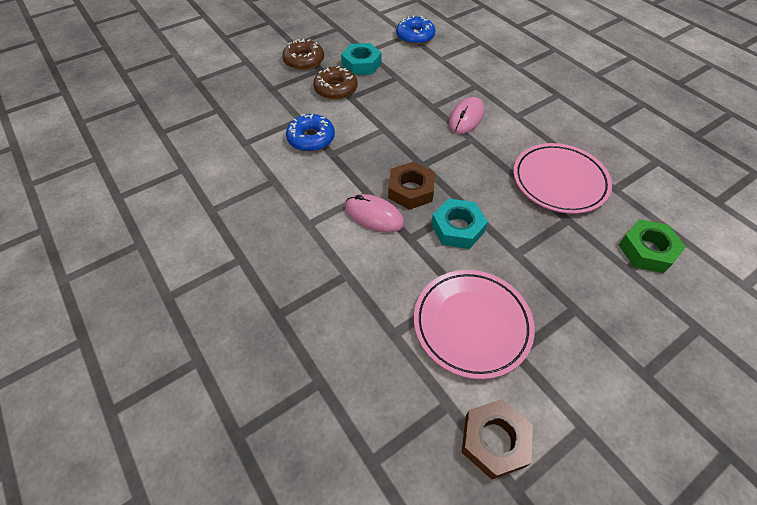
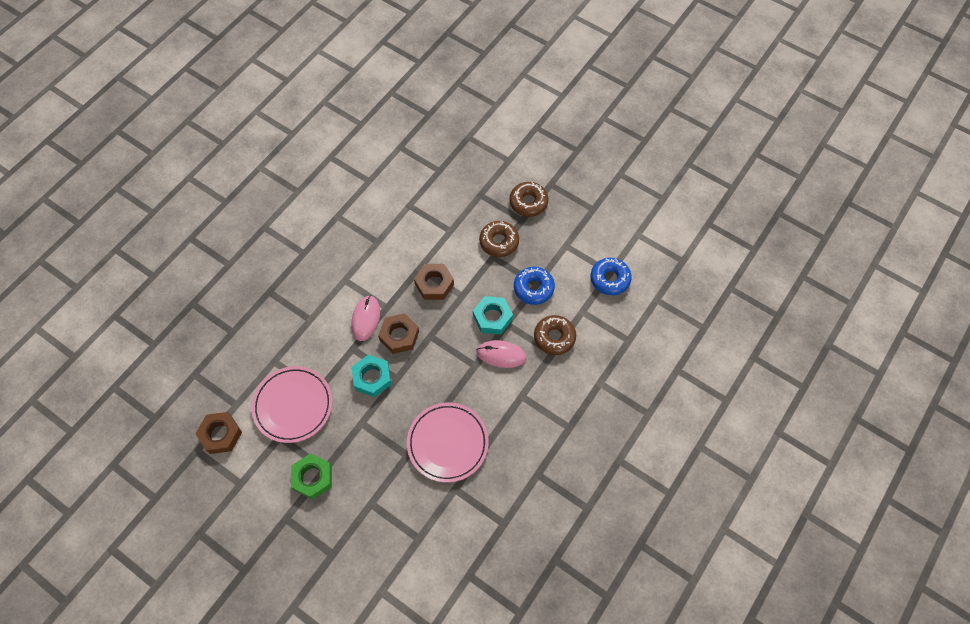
camera: 70 degrees right, 10 degrees up
(311, 139) = (430, 248): blue donut -> blue donut (533, 288)
(359, 146) = (434, 284): none -> brown nut
(361, 64) = (543, 249): turquoise nut -> turquoise nut (492, 317)
(460, 80) = (554, 337): none -> brown donut
(647, 250) = (393, 517): green nut -> green nut (312, 478)

